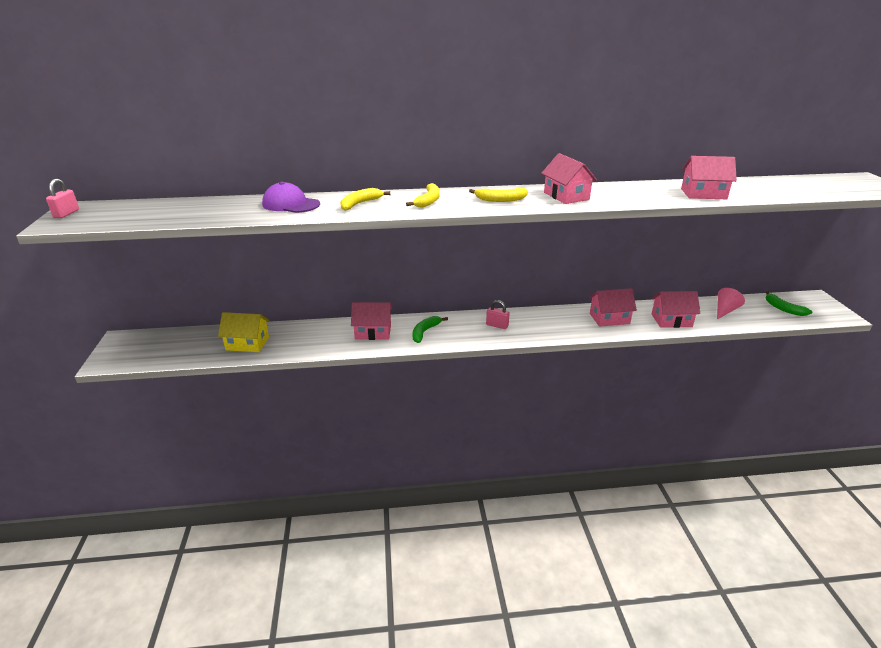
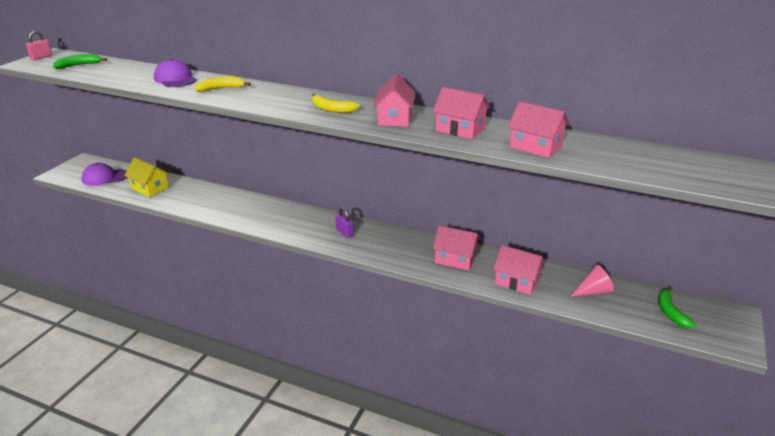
camera: 30 degrees right, 0 degrees up
(175, 348) = (105, 177): none -> purple cap
(373, 332) = (242, 207): pink house -> pink house (460, 129)
(425, 332) = (280, 219): green banana -> green banana (78, 65)
(428, 201) = (274, 97): yellow banana -> none
(497, 325) = (344, 232): pink padlock -> purple padlock

